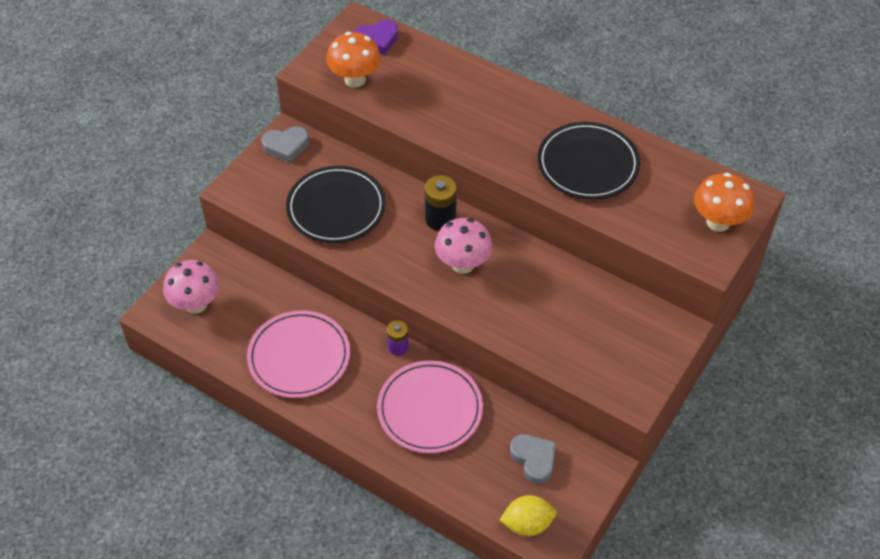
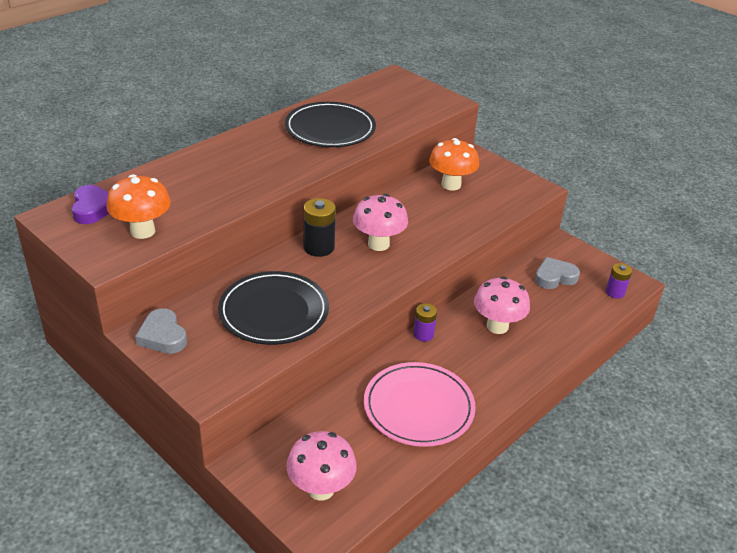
camera: 80 degrees left, 15 degrees down
(286, 146) = (163, 336): grey heart -> grey heart turned 150 degrees clockwise
(430, 409) = (497, 326): pink plate -> pink mushroom
(527, 524) = (615, 292): yellow lemon -> purple battery
(718, 222) = (413, 91): orange mushroom -> orange mushroom (451, 185)

